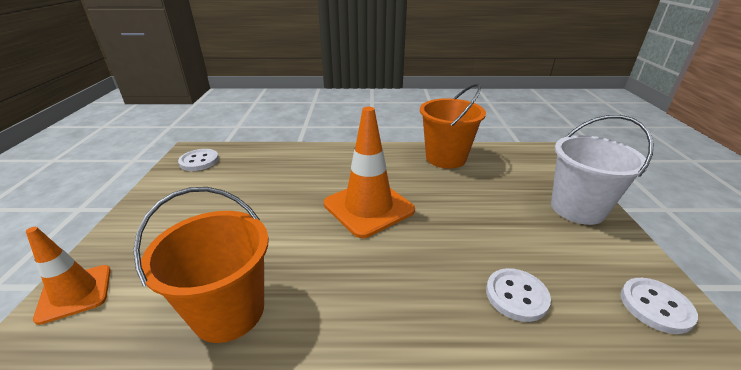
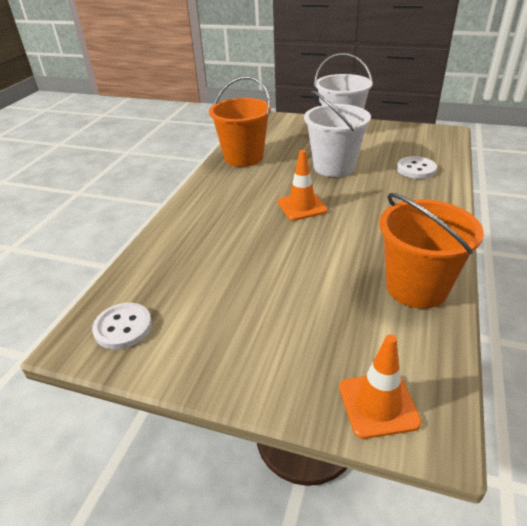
camera: 70 degrees left, 5 degrees up
(368, 207) = (302, 206): orange traffic cone -> orange traffic cone, size x0.61
(467, 217) = (334, 167): none -> white bucket
(655, 306) = (428, 136): white button -> none

